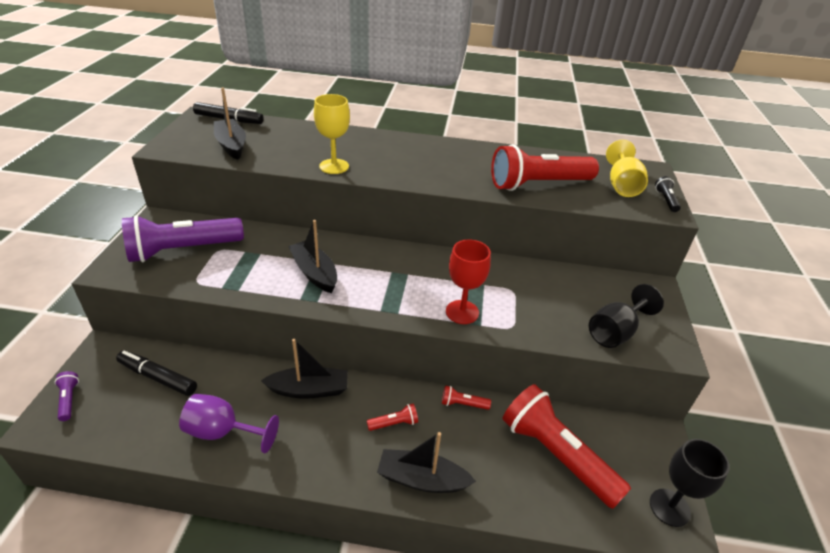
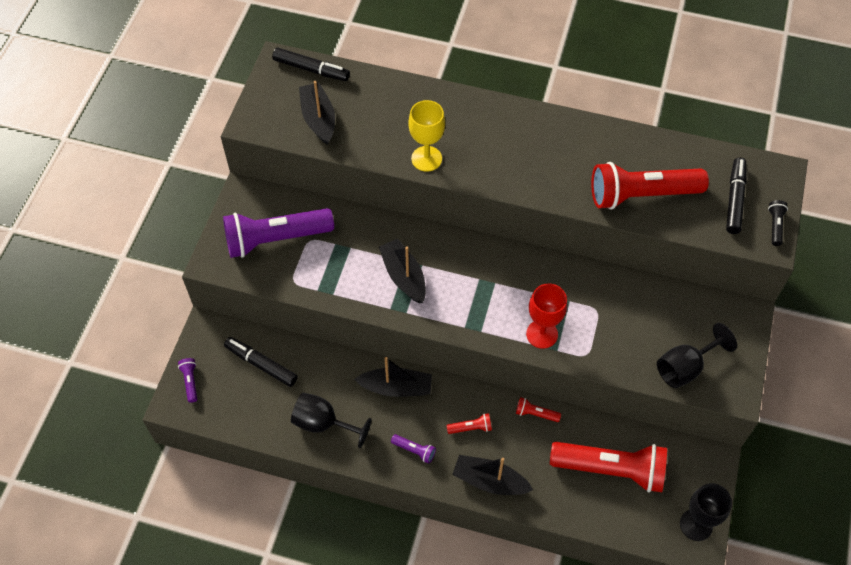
camera: 10 degrees right, 20 degrees up
(223, 432) = (323, 423): purple goblet -> black goblet
(330, 453) = (414, 450): none -> purple flashlight
(556, 454) = (611, 470): red flashlight -> red flashlight turned 135 degrees clockwise
(621, 185) = (734, 199): yellow goblet -> black marker

